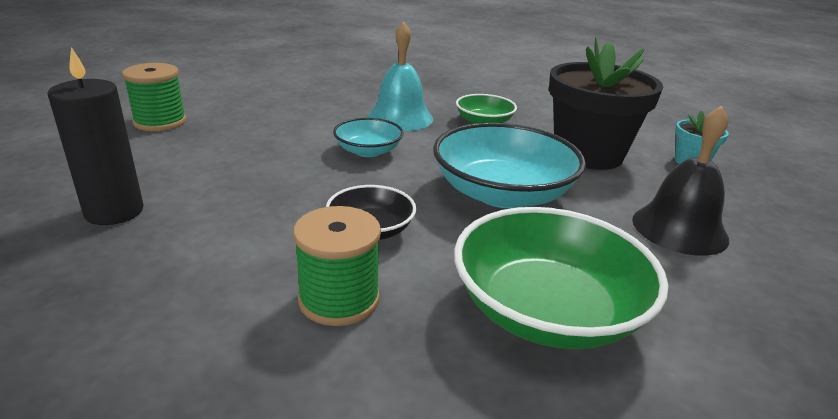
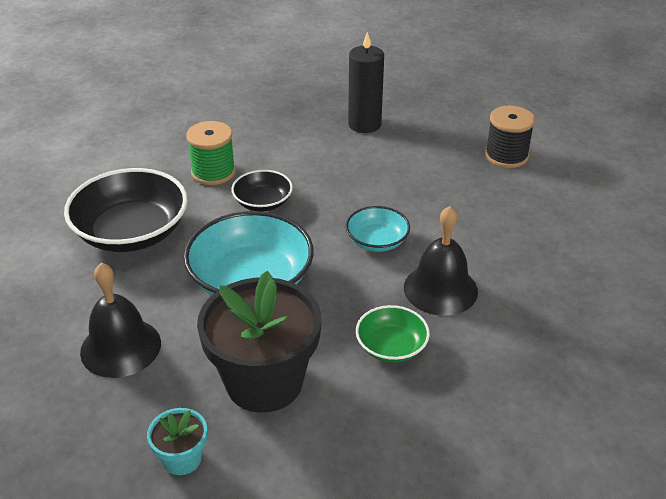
camera: 125 degrees right, 10 degrees up
(160, 122) = (506, 156): green spool -> black spool
(400, 118) = (440, 289): turquoise bell -> black bell
(547, 310) = (131, 232): green bowl -> black bowl

